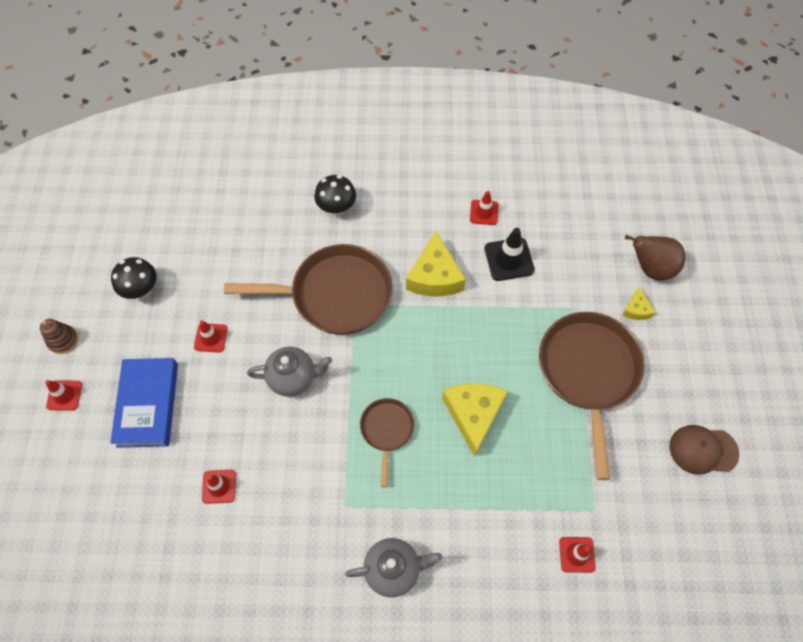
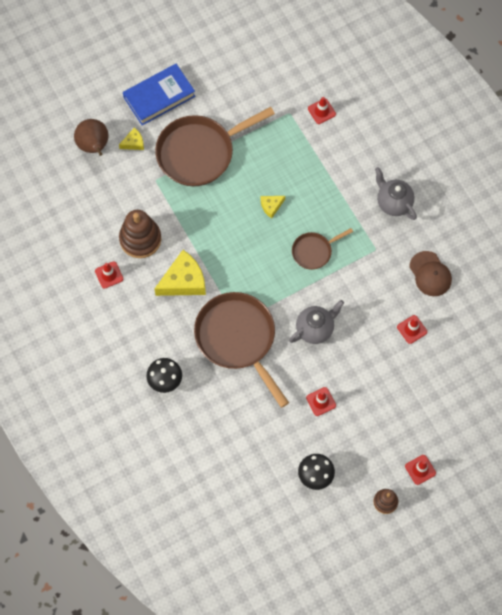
camera: 120 degrees left, 5 degrees up
(148, 404) = (391, 410): blue book -> blue book (159, 97)
(293, 378) = (315, 329): grey teapot -> grey teapot turned 90 degrees clockwise
(473, 414) = (271, 206): yellow cheese -> yellow cheese, size x0.50
(509, 259) = (140, 239): black traffic cone -> brown stacking toy
(703, 450) = (213, 69): brown cap -> brown cap (430, 274)

